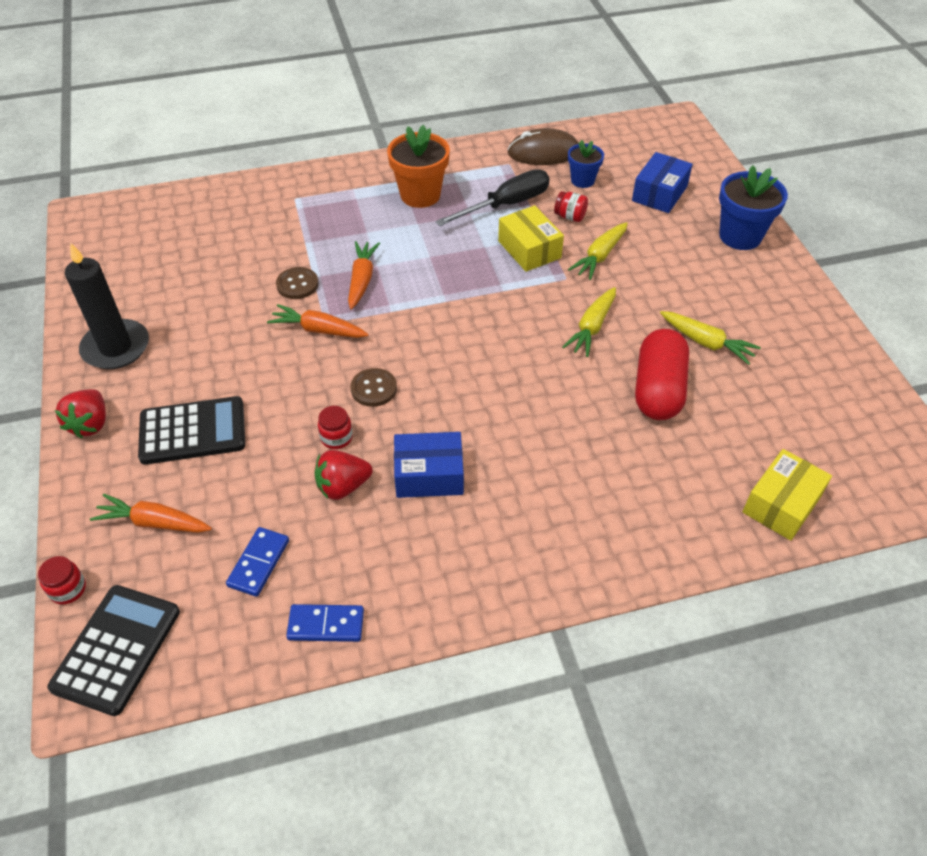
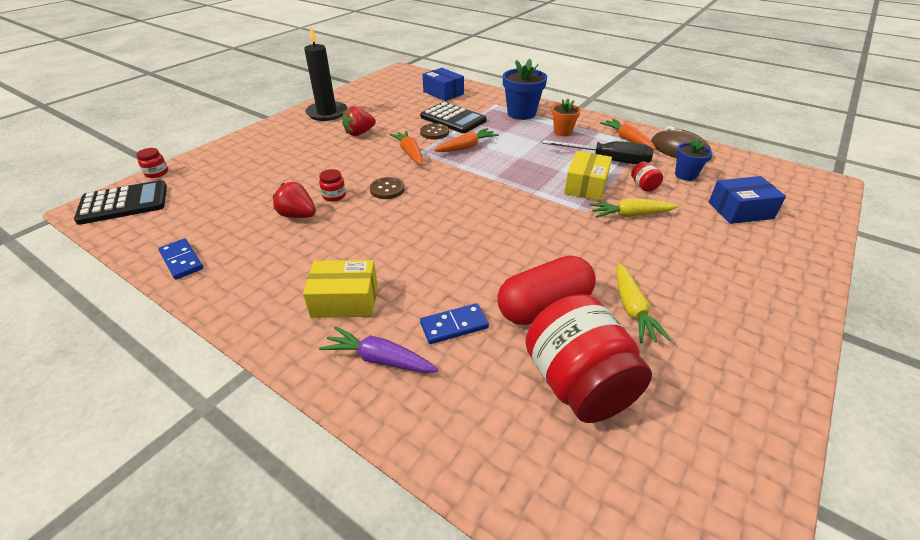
camera: 50 degrees right, 10 degrees down
(90, 424) = (270, 130): red strawberry -> red strawberry (359, 133)
(154, 522) = (219, 174): orange carrot -> orange carrot (627, 139)
(193, 431) = (292, 155): black calculator -> black calculator (453, 119)
(258, 563) = (214, 216): blue domino -> blue domino (454, 325)
(420, 195) = (562, 132): orange flower pot -> orange flower pot, size x0.60
(429, 475) = (338, 241): blue box -> blue box (443, 93)
(592, 327) = (558, 244): yellow carrot -> none
(626, 528) = (379, 359): none -> purple carrot
(740, 236) = (779, 271): blue flower pot -> blue flower pot (521, 113)
(749, 426) = (578, 384): none -> red jar
(781, 504) = (511, 458): yellow box -> yellow box (345, 300)

